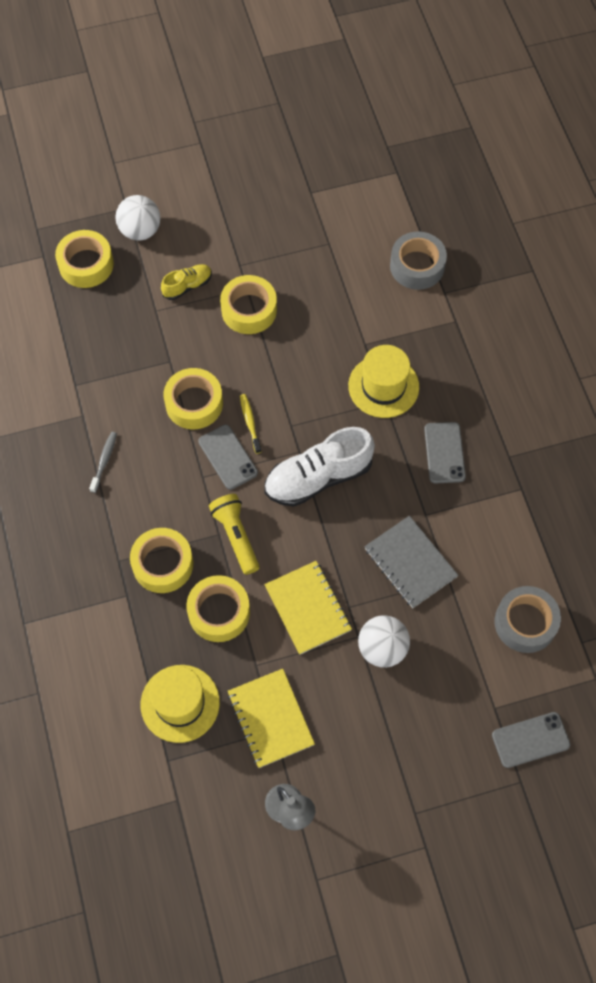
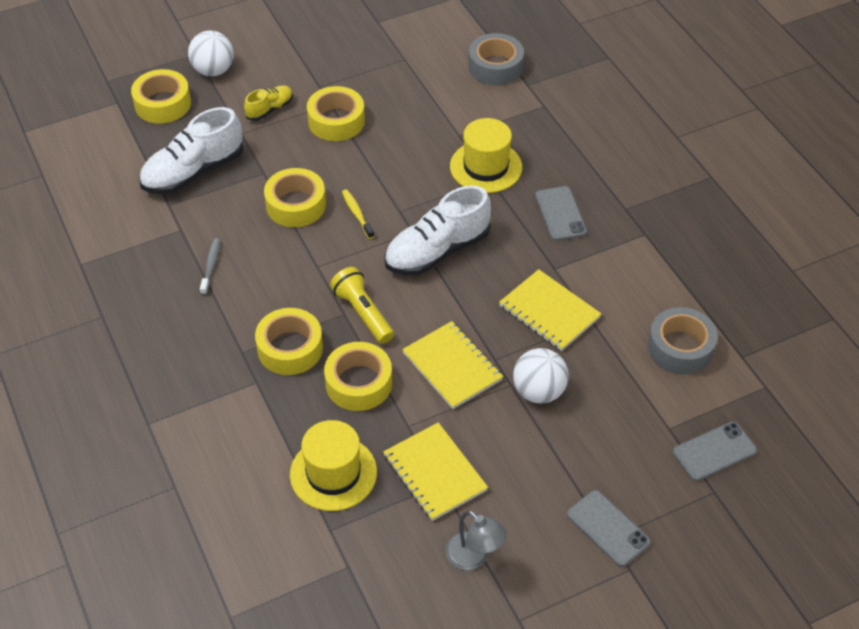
camera: 10 degrees left, 15 degrees down
(104, 350) = (193, 172): none -> white shoe
(228, 457) = (340, 246): grey phone -> grey phone (608, 528)
(410, 563) = (549, 312): grey notebook -> yellow notebook

